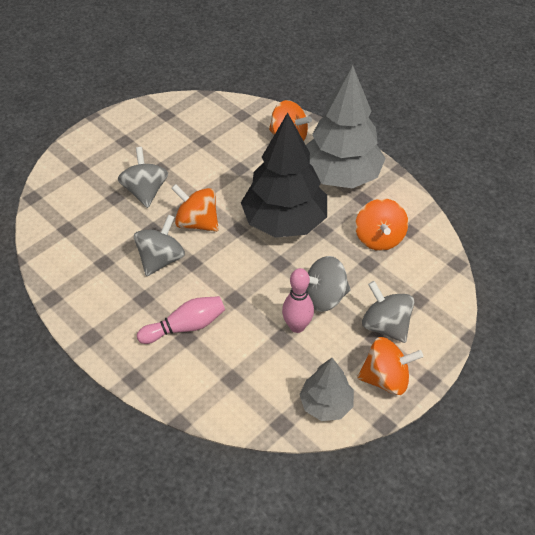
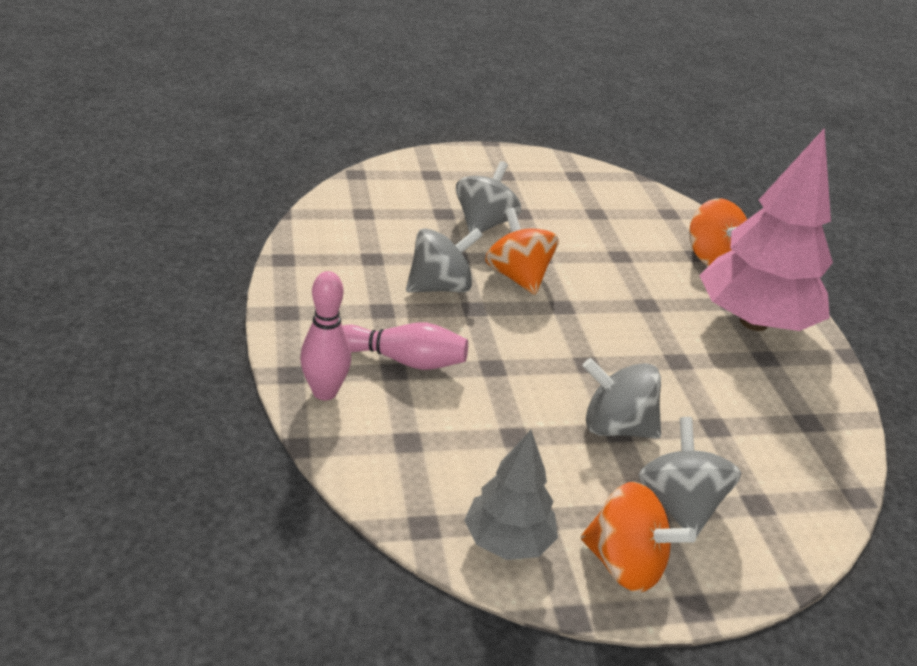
camera: 30 degrees right, 15 degrees down
(284, 222) = (632, 328): black tree -> none
(297, 326) = (548, 436): pink bowling pin -> pink bowling pin (324, 392)
(341, 176) = (753, 322): grey tree -> pink tree
(379, 238) = (754, 408): orange spinning top -> none

